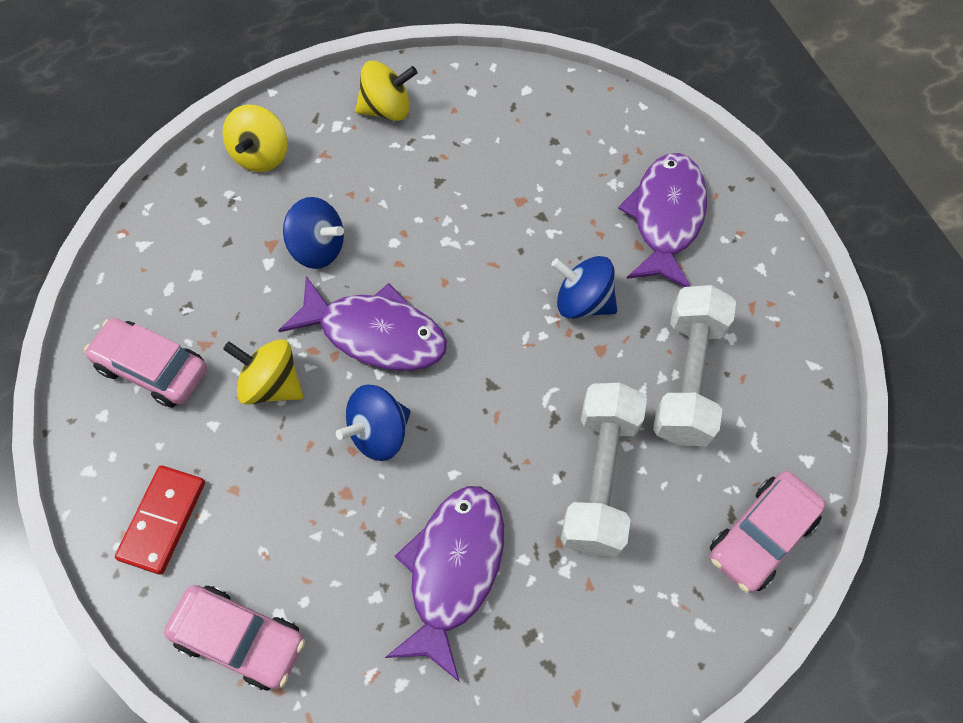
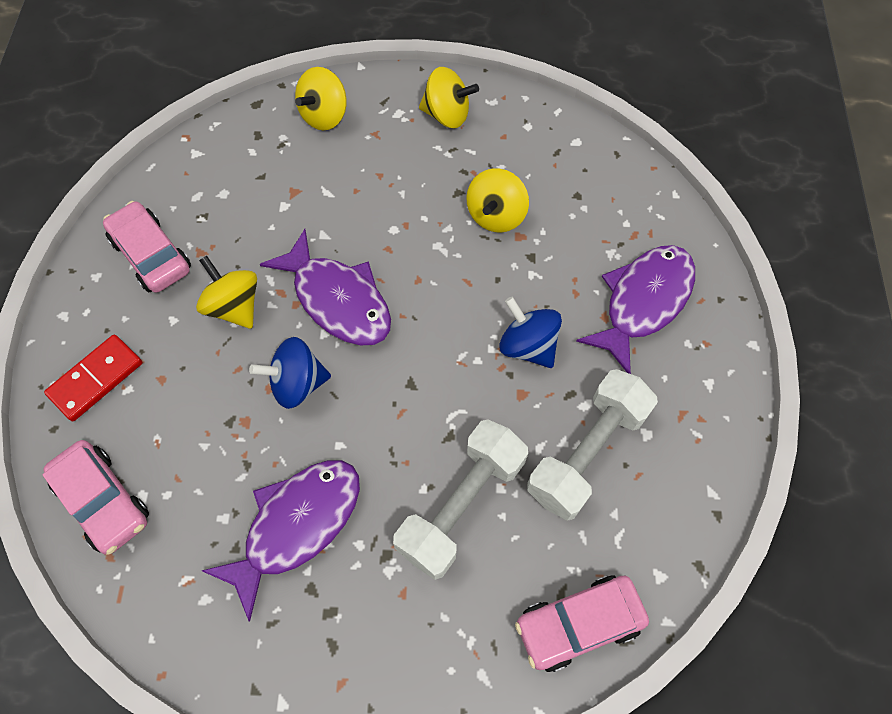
camera: 25 degrees right, 0 degrees up
(318, 248) = (329, 210): blue spinning top -> none
(487, 190) = (496, 215): none -> yellow spinning top

